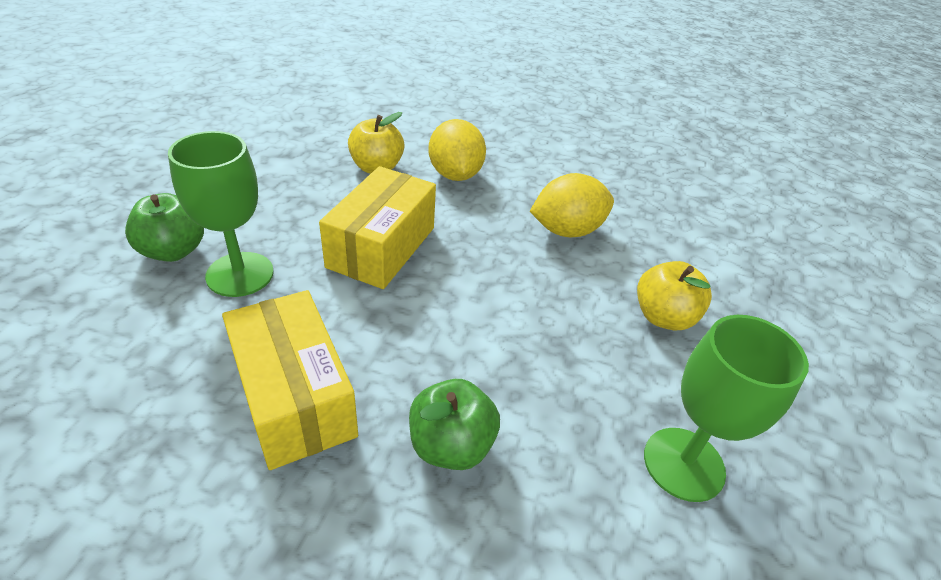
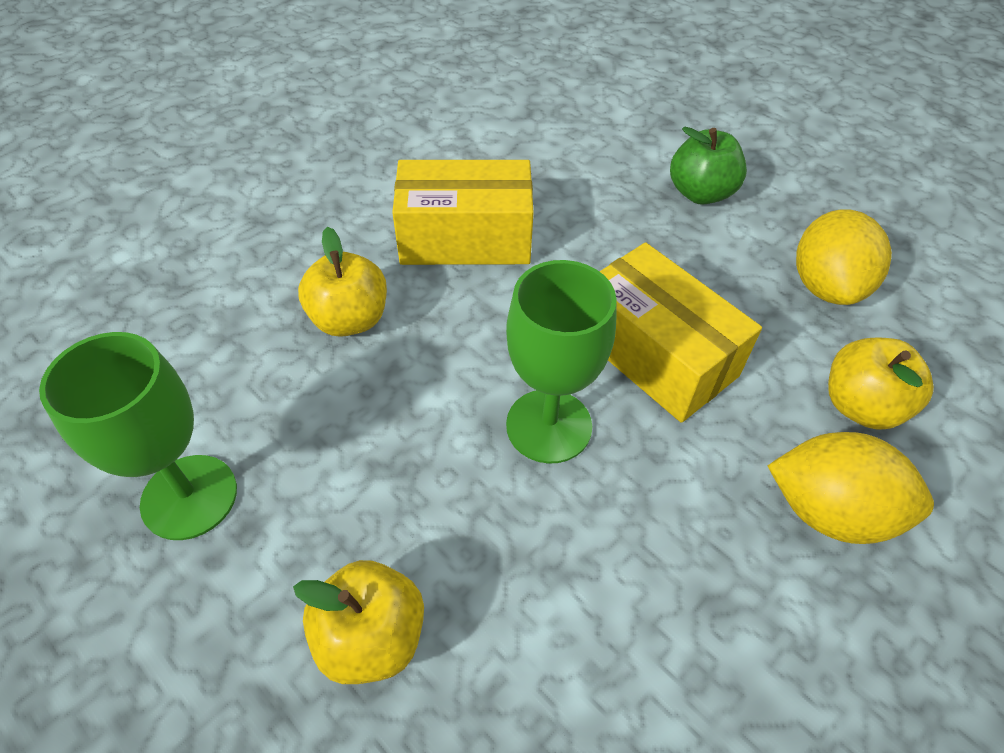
camera: 120 degrees right, 10 degrees up
(240, 274) = (646, 231): green goblet -> green goblet (549, 426)
(451, 445) = (350, 319): green apple -> yellow apple
(567, 230) = (622, 615): yellow lemon -> yellow lemon (826, 286)

